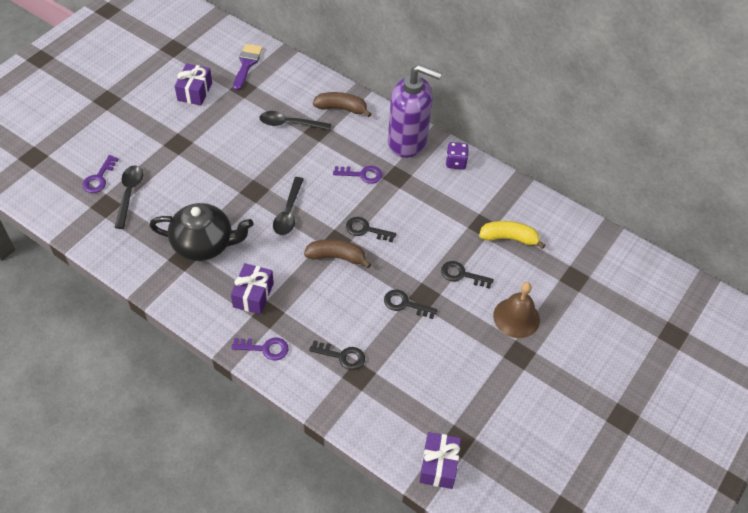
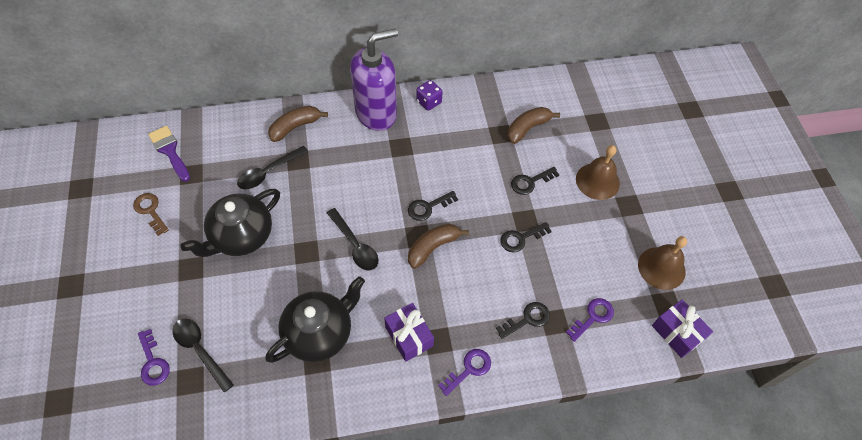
camera: 45 degrees left, 5 degrees up
(195, 92) = (150, 211): purple gift -> brown key
(227, 149) = (241, 236): none -> black teapot
(362, 174) = (374, 167): purple key -> purple key (593, 317)
(486, 416) = (661, 268): none -> brown bell
(509, 238) = (527, 128): yellow banana -> brown banana

